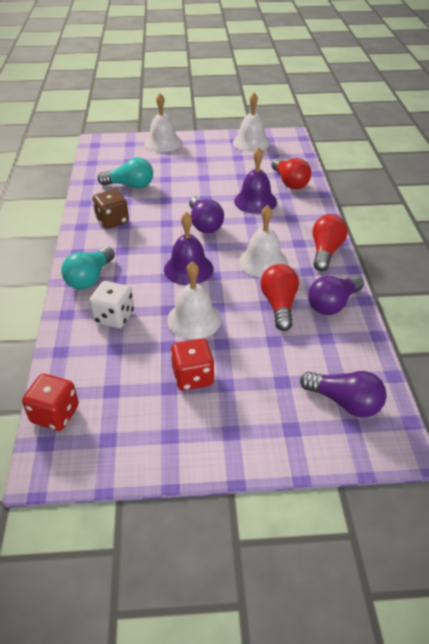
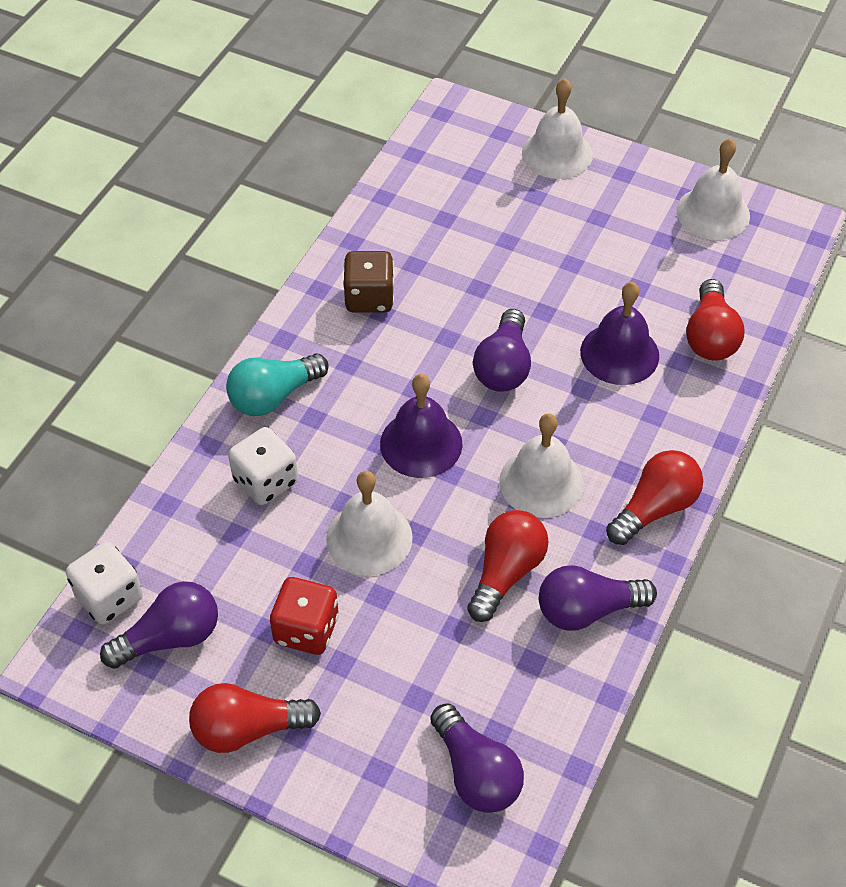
camera: 30 degrees right, 10 degrees up
(55, 414) = (109, 597): red dice -> white dice
(111, 418) = (170, 637): none -> purple light bulb
(130, 185) = (441, 232): turquoise light bulb -> none
(197, 444) = (248, 729): none -> red light bulb

